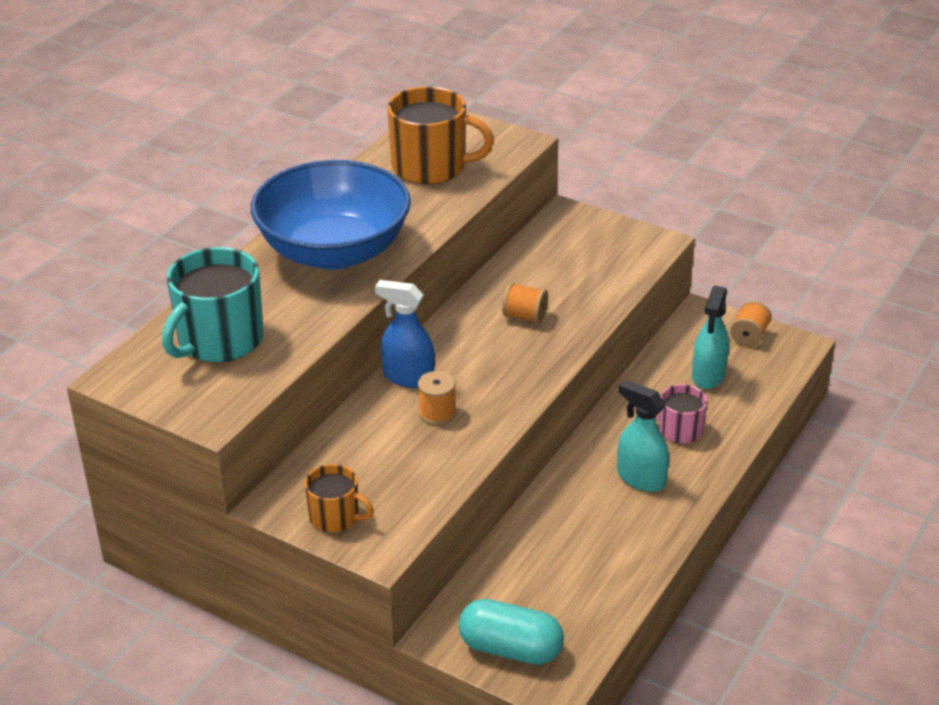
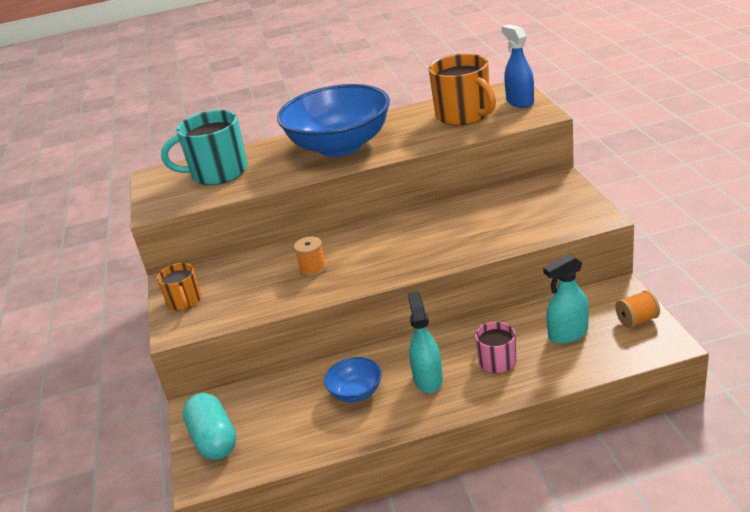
camera: 50 degrees right, 5 degrees down
(408, 377) = (329, 242): blue spray bottle -> blue spray bottle (520, 101)
(525, 316) = (443, 233): orange spool -> none
(589, 526) = (356, 392): none -> blue bowl

